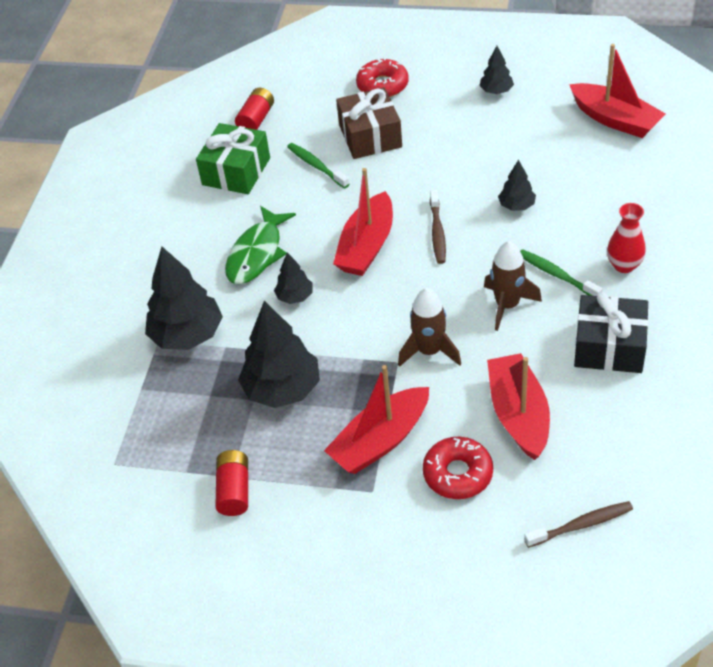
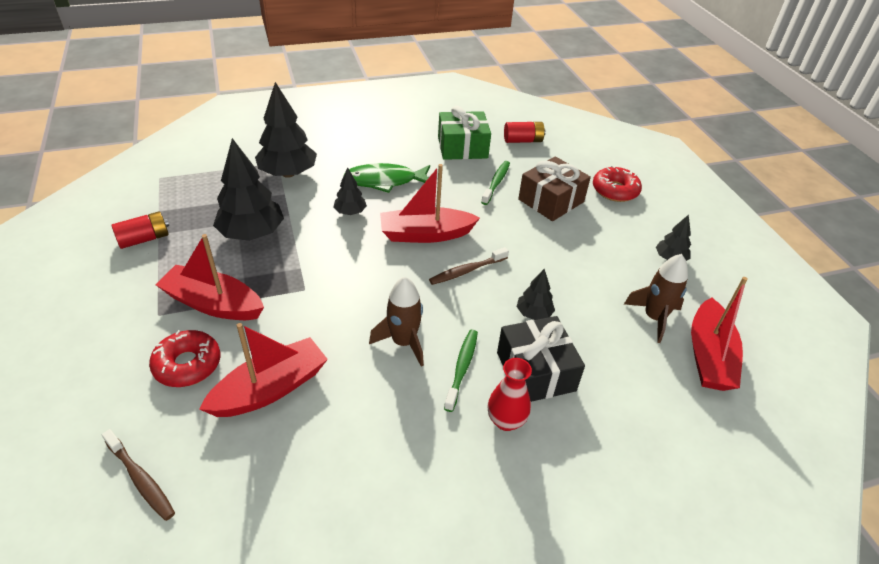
camera: 55 degrees right, 5 degrees down
(429, 351) = (324, 305): brown rocket -> brown rocket (654, 318)
(609, 347) = (386, 438): black gift -> black gift (535, 371)

